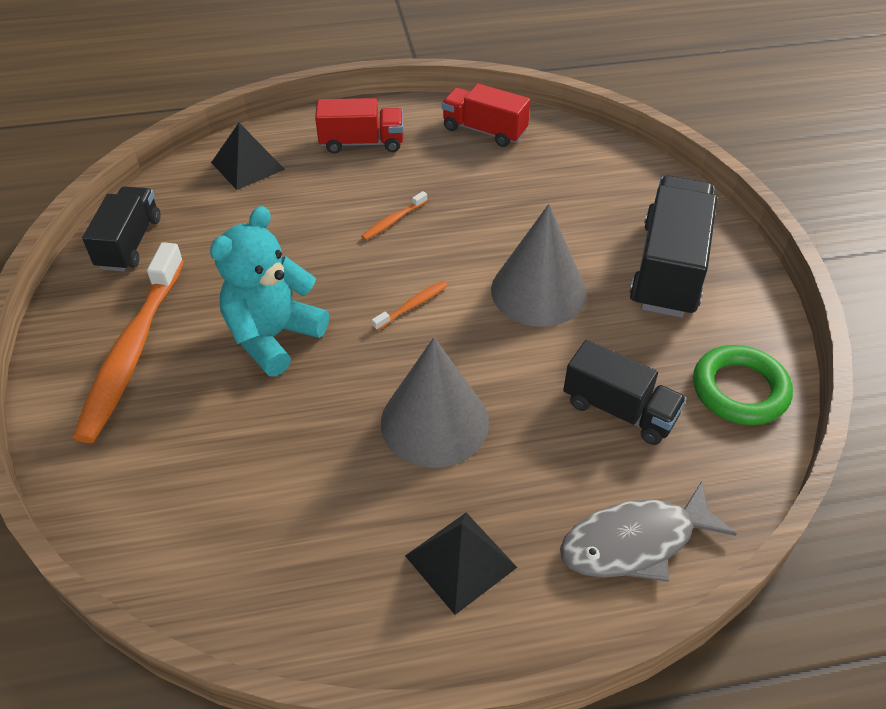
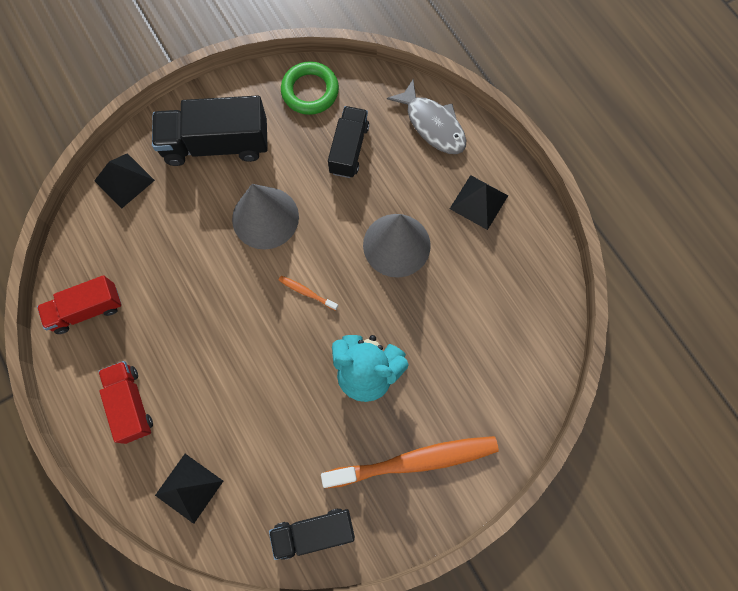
camera: 110 degrees left, 25 degrees up
(393, 220) = (223, 339): orange toothbrush -> none
(484, 130) = (87, 310): red truck -> red truck turned 60 degrees clockwise
(639, 181) = (124, 180): none -> black pyramid

